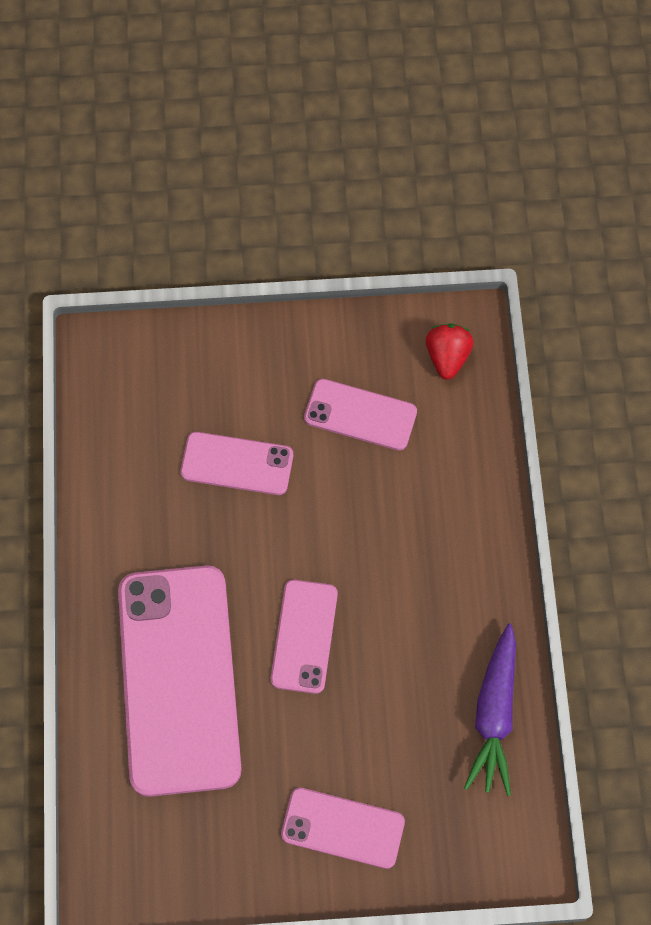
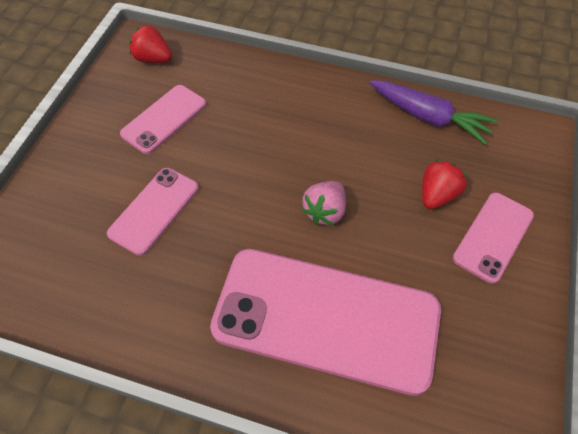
camera: 70 degrees left, 10 degrees down
(304, 636) = (325, 211): pink phone -> pink strawberry
(376, 752) = (437, 195): none -> red strawberry

